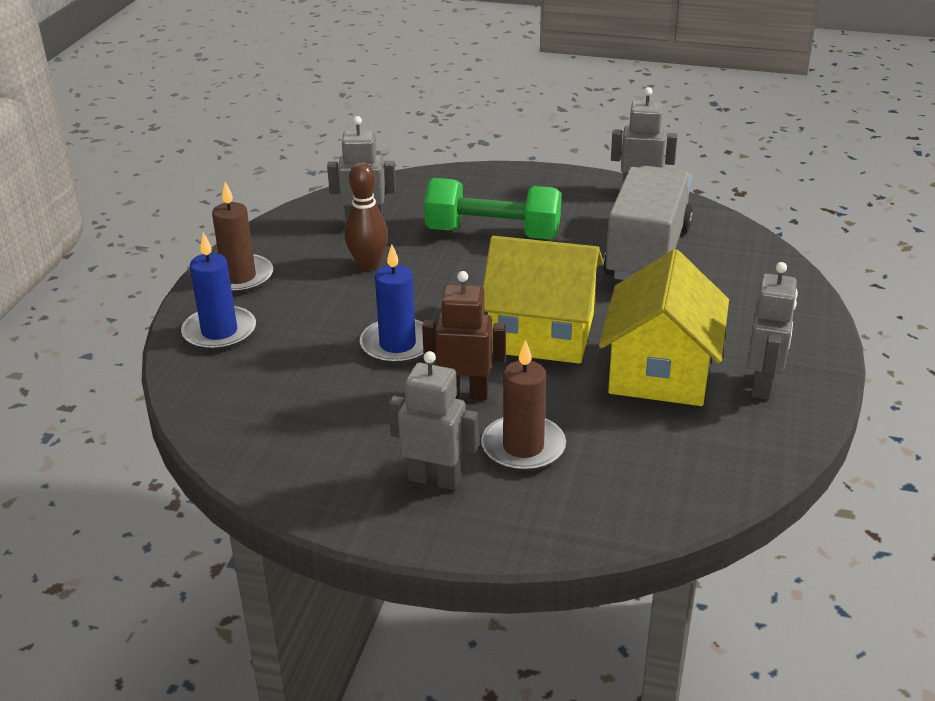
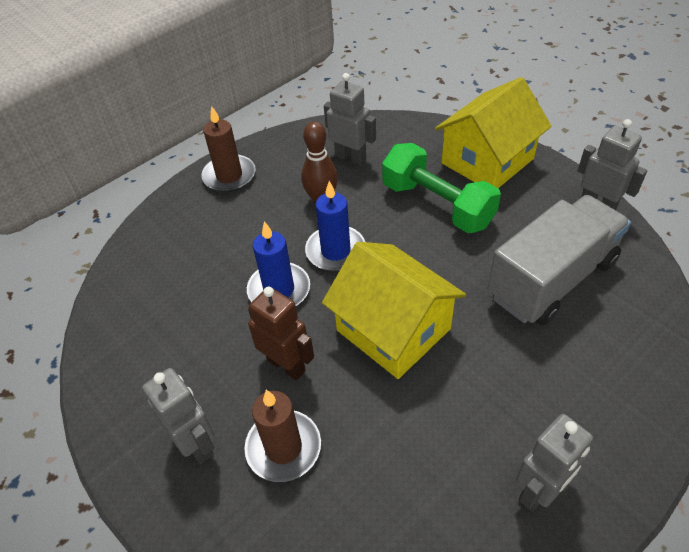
camera: 35 degrees right, 15 degrees up
(219, 332) = (178, 222): blue candle -> blue candle (335, 251)
(660, 371) = (458, 423): yellow house -> yellow house (487, 161)

